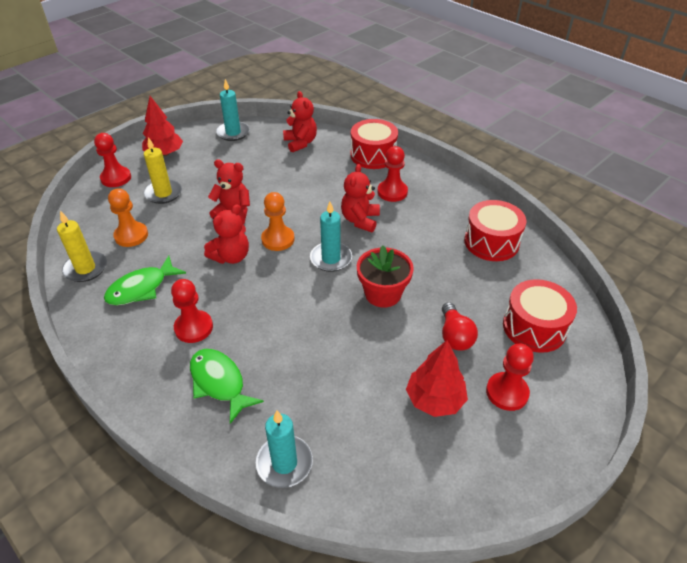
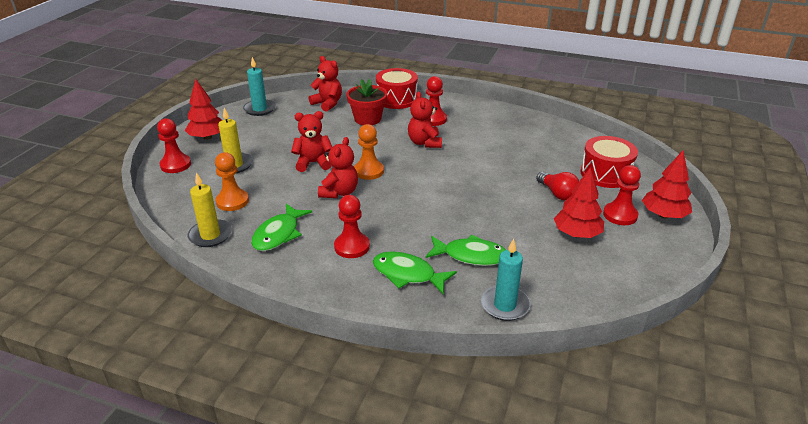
camera: 25 degrees left, 10 degrees down
(298, 384) = (470, 256): none -> green fish
(331, 258) = (424, 172): turquoise candle -> none
(383, 294) = (484, 183): red flower pot -> red flower pot (367, 119)
(491, 242) = (534, 132): red drum -> none
(562, 412) = (663, 215): none -> red tree

